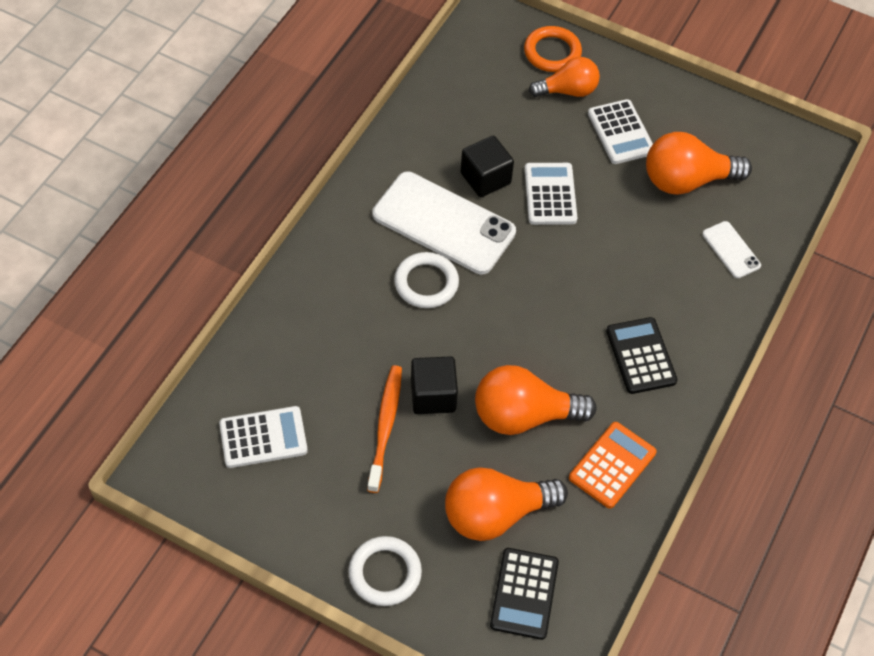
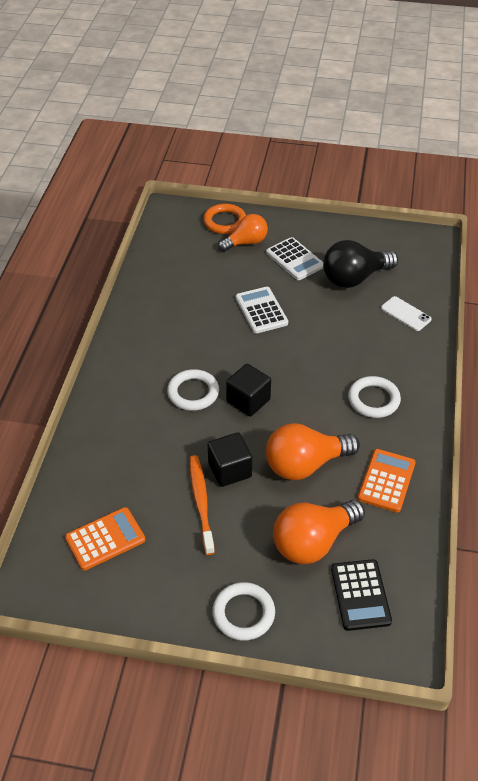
camera: 15 degrees left, 10 degrees down
(263, 437) = (105, 539): white calculator -> orange calculator
(443, 223) = (190, 349): white phone -> none
(485, 178) = (209, 312): black cube -> black cube (248, 401)
(640, 356) = (373, 400): black calculator -> white ring
(686, 180) = (354, 278): orange light bulb -> black light bulb

